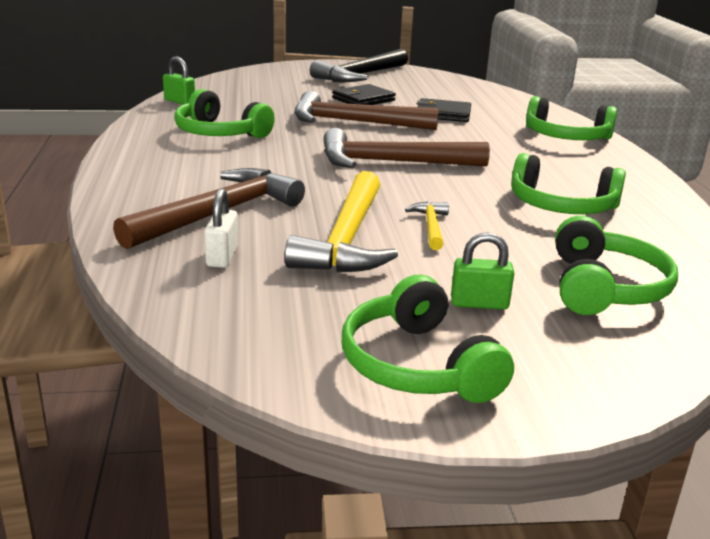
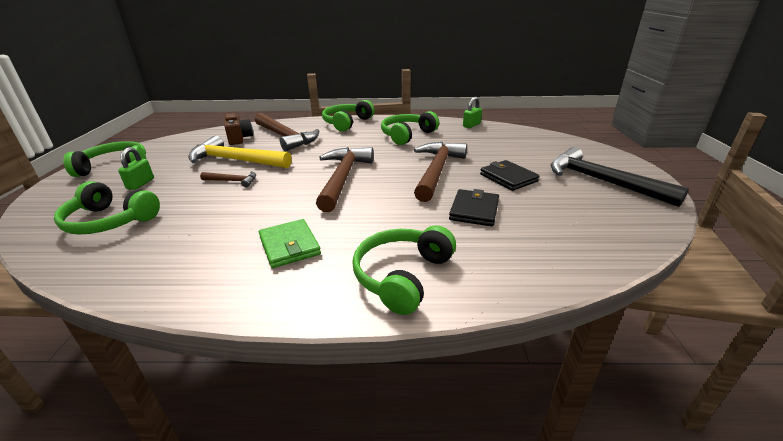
camera: 100 degrees right, 5 degrees up
(222, 257) = (239, 138): white padlock -> brown camera
(431, 227) = (233, 181): yellow hammer -> brown hammer
(561, 206) = (228, 231): green headphones -> green headphones (347, 123)
(562, 175) = (289, 246): none -> green wallet

